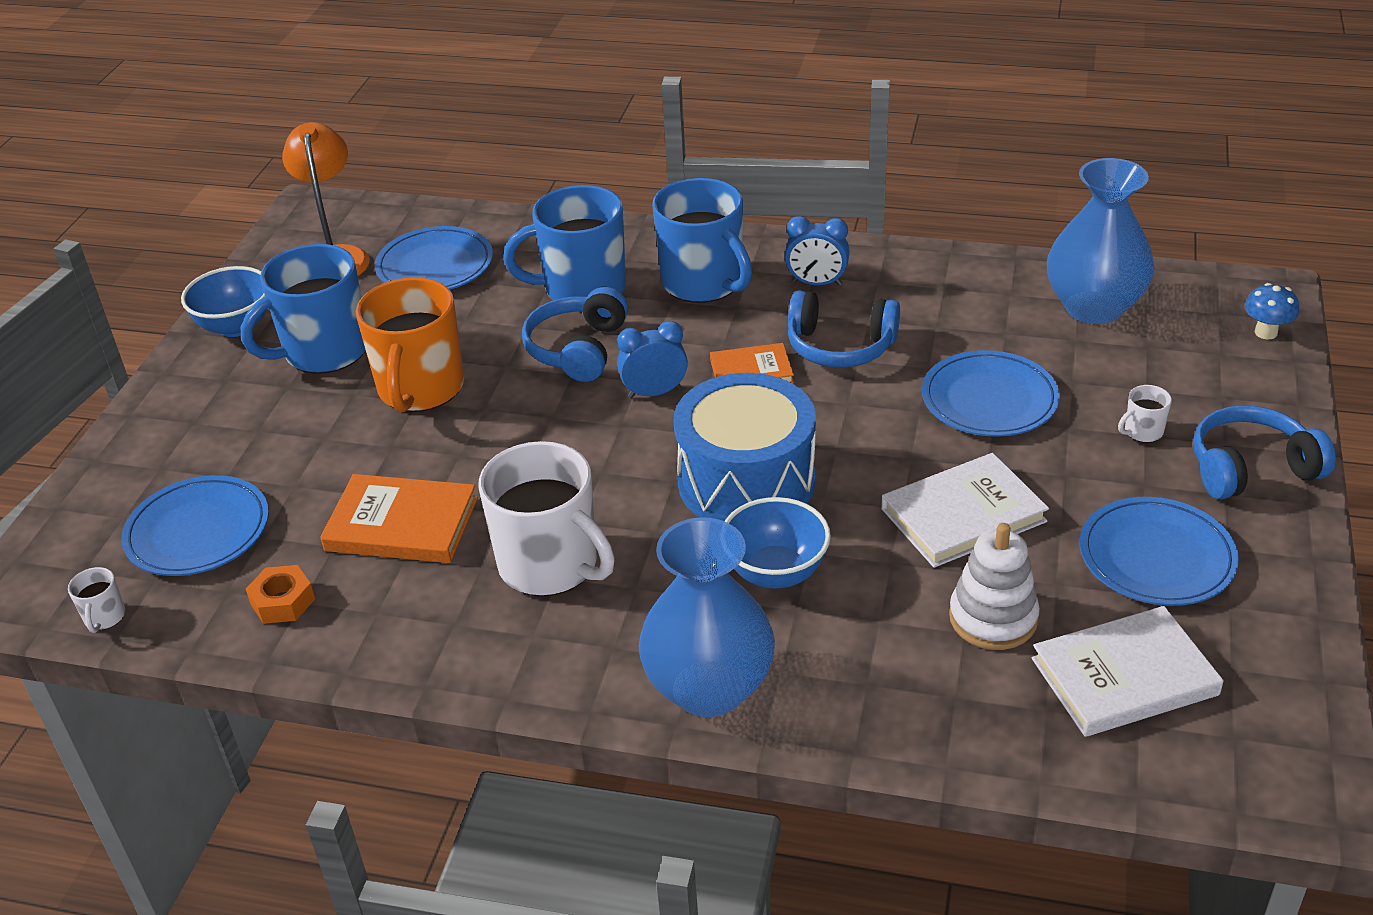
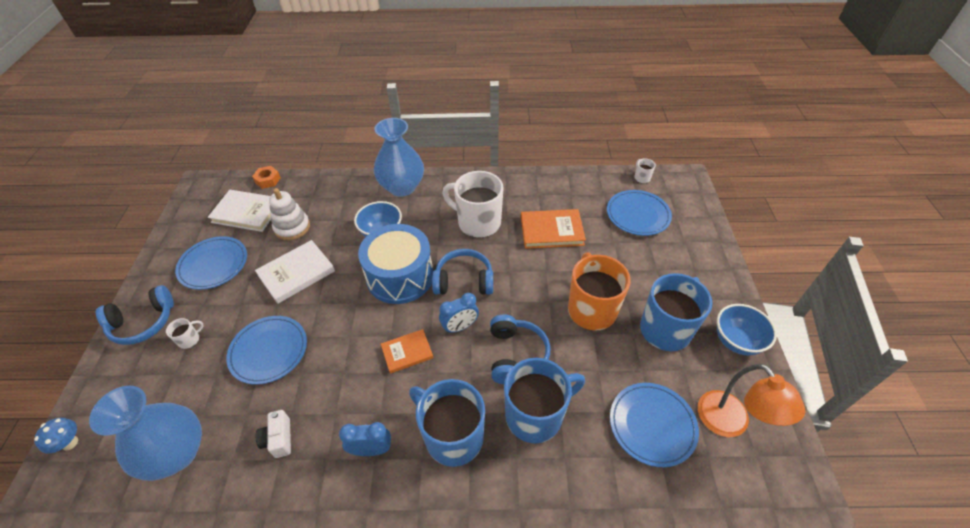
camera: 165 degrees right, 10 degrees up
(283, 601) = (578, 193): orange nut -> orange nut (268, 180)
(840, 346) = (354, 383): blue headphones -> blue headphones (464, 281)
(948, 305) = (279, 439): none -> white camera
(1124, 676) = (247, 213): white book -> white book turned 45 degrees clockwise

